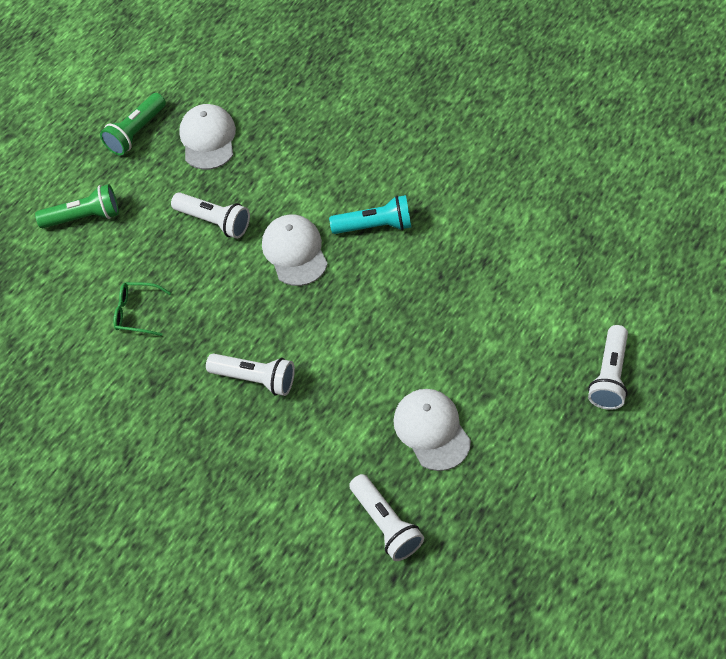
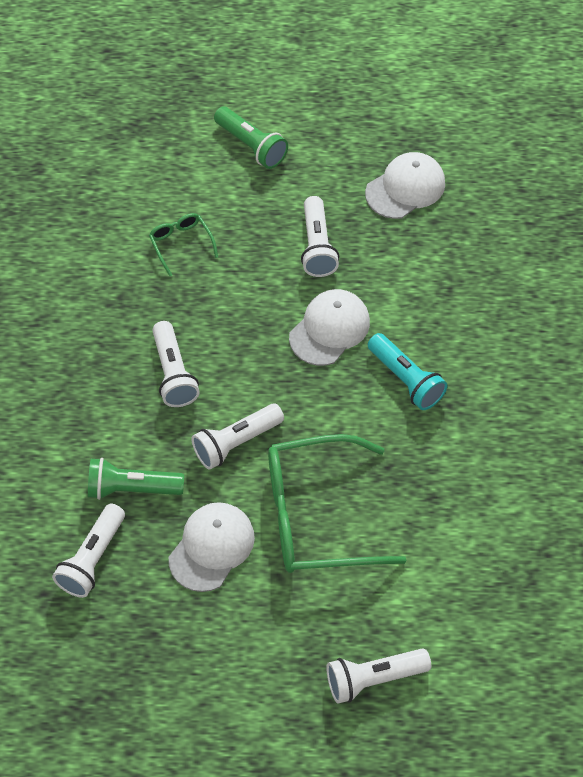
camera: 55 degrees right, 0 degrees up
(136, 132) = (370, 129): green flashlight -> green flashlight (132, 488)
(350, 366) = (236, 443): none -> white flashlight
(451, 343) = (316, 516): none -> green glasses

